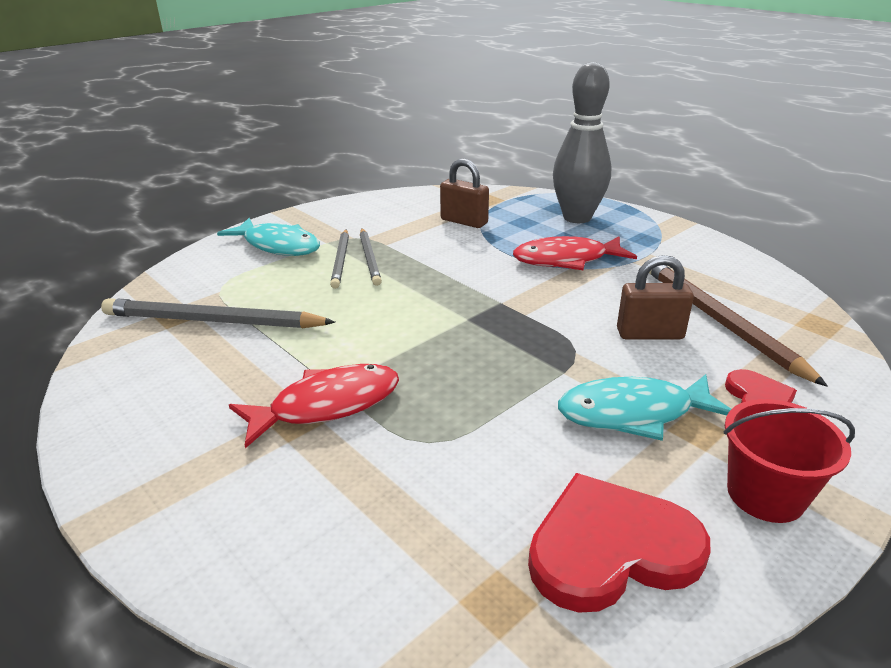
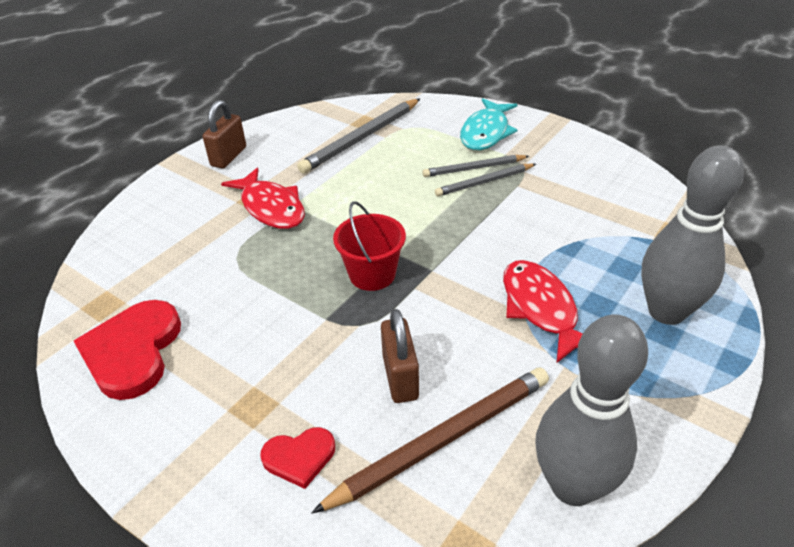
camera: 80 degrees right, 10 degrees up
(214, 321) = (362, 138): grey pencil -> grey pencil turned 135 degrees counterclockwise
(464, 221) = (597, 224): brown padlock -> brown padlock (228, 157)
(611, 548) = (133, 351): red heart -> red heart turned 150 degrees counterclockwise
(633, 413) = (271, 364): turquoise fish -> none
(749, 276) = (572, 485): none -> grey bowling pin
(765, 494) = (173, 443): red bucket -> red bucket (372, 274)

